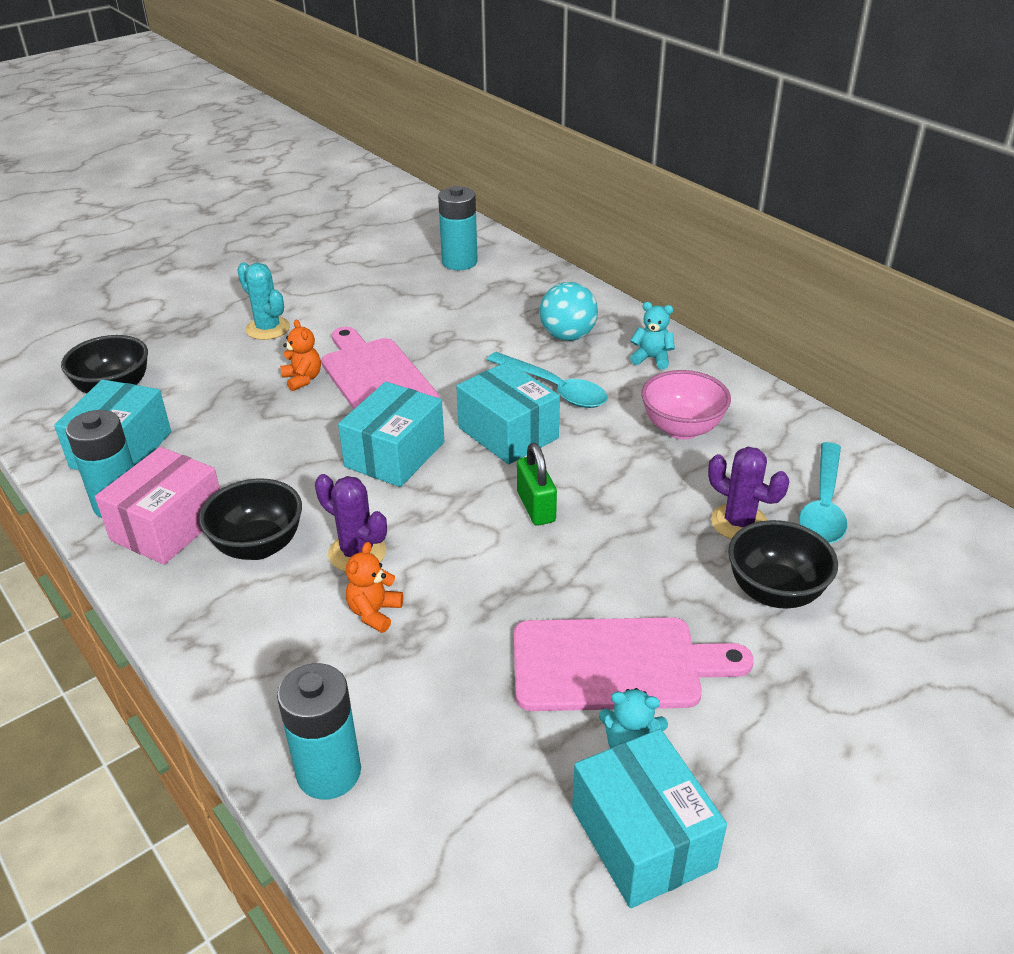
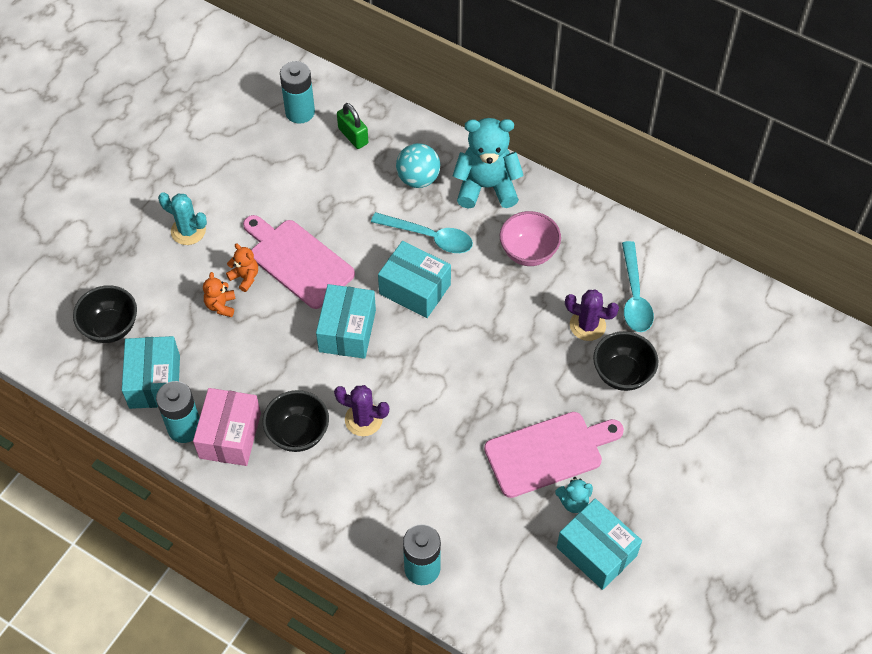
camera: 20 degrees left, 20 degrees up
(374, 612) = (396, 460): orange teddy bear -> orange teddy bear (221, 305)
(536, 507) = (459, 349): green padlock -> green padlock (353, 136)
(652, 359) = (486, 187): turquoise teddy bear -> turquoise teddy bear, size x2.11

